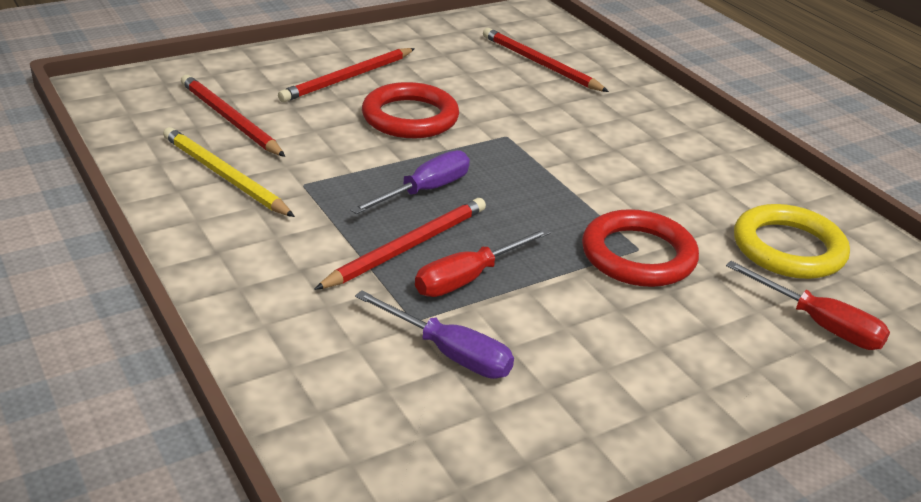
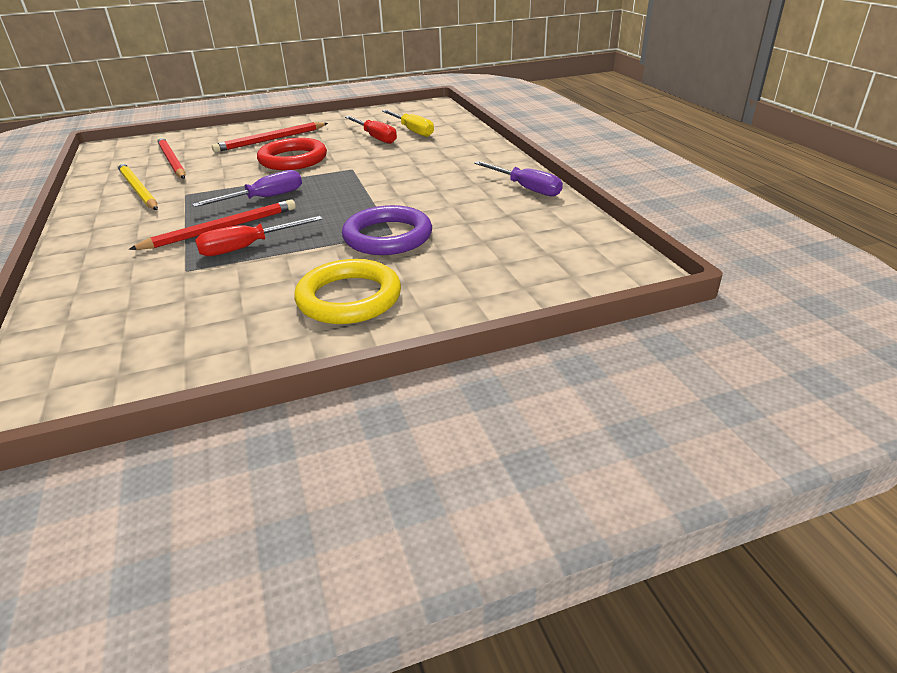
camera: 15 degrees right, 0 degrees up
(449, 353) = (191, 290): purple screwdriver -> purple screwdriver (526, 188)
(540, 64) = (412, 131): red pencil -> yellow screwdriver
(638, 255) = (388, 236): red ring -> purple ring
(788, 248) = (513, 234): yellow ring -> yellow ring (349, 298)
(819, 324) = (498, 282): red screwdriver -> red screwdriver (375, 137)

